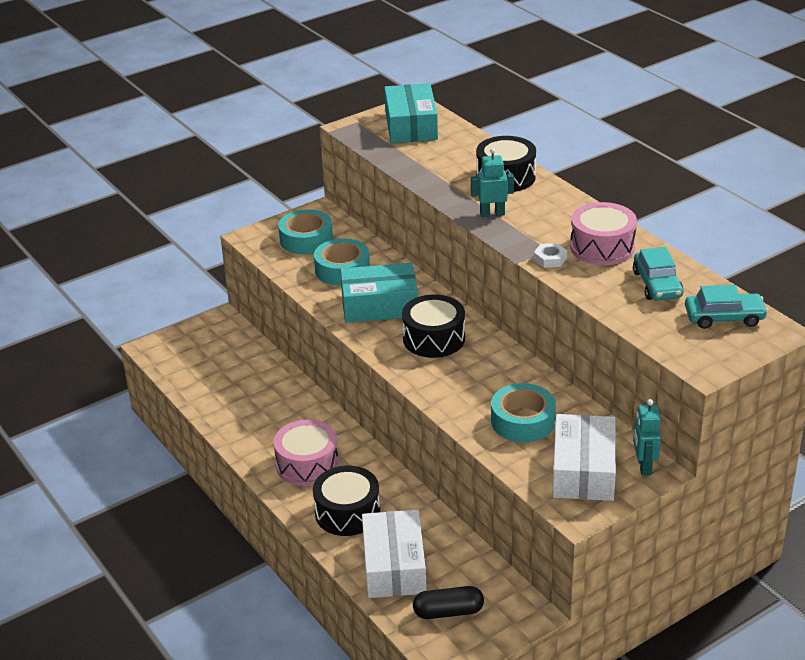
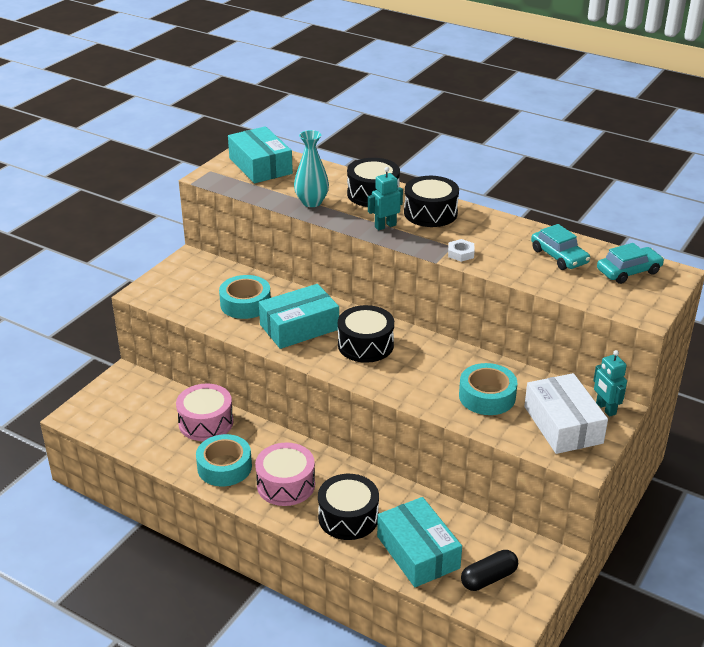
camera: 25 degrees left, 0 degrees up
(306, 239) = (195, 284): turquoise tape -> turquoise tape (224, 467)
(394, 566) = (418, 552): white box -> turquoise box
(434, 174) = (311, 202): none -> turquoise vase
(551, 209) = (430, 213): none -> black drum
(602, 247) = (494, 235): pink drum -> pink drum (206, 422)

